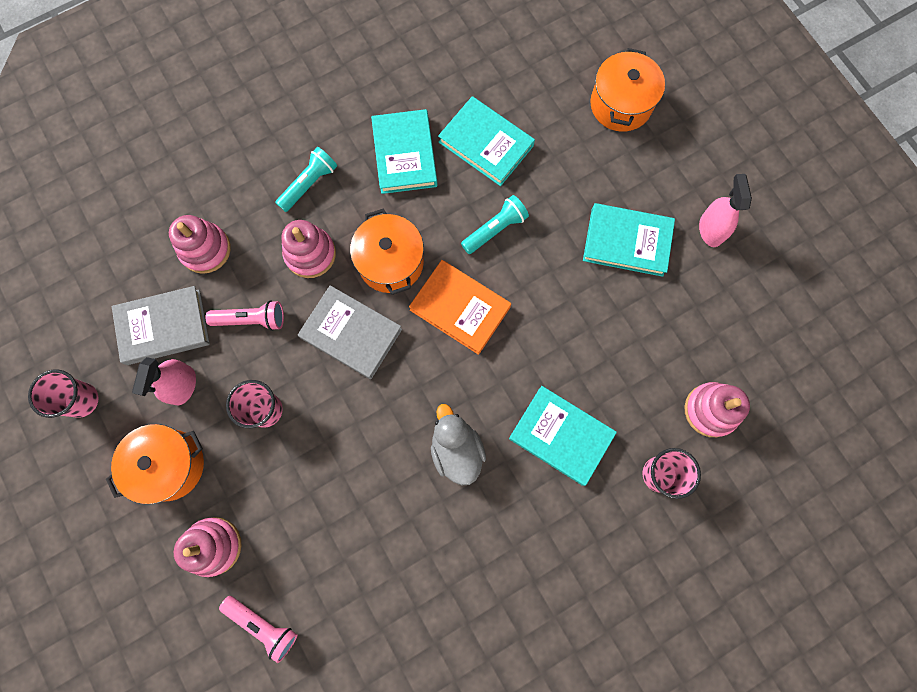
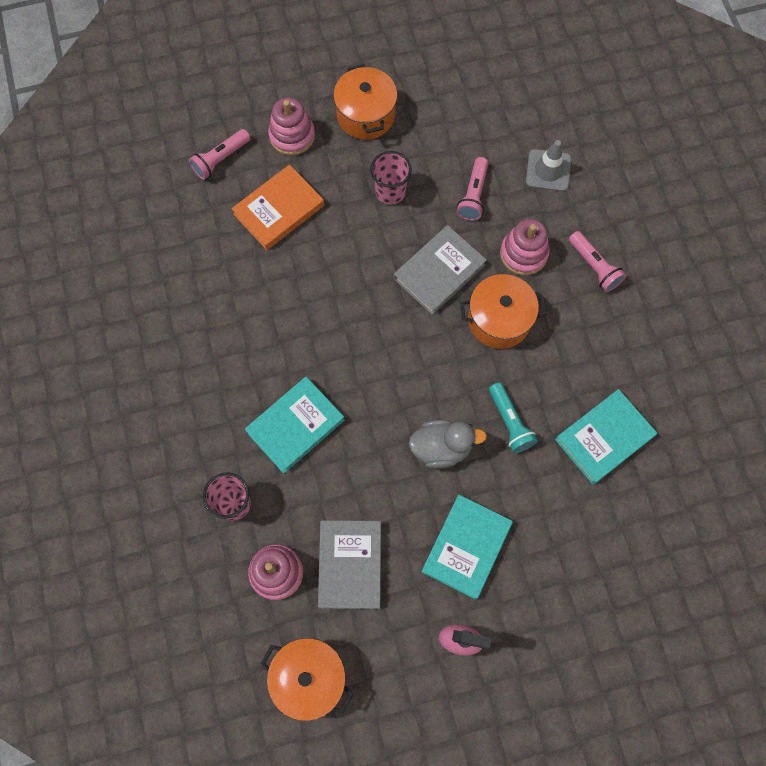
camera: 105 degrees right, 5 degrees down
(82, 400) = (437, 62): pink cup -> none
(164, 327) = (484, 128): grey book -> grey book (350, 565)
(183, 385) = (429, 134): pink spray bottle -> none
(205, 249) = (548, 170): pink stacking toy -> grey traffic cone
(309, 184) = (594, 267): turquoise flashlight -> pink flashlight
(404, 154) = (608, 358): turquoise book -> none
(456, 450) = (310, 334): grey duck -> grey duck (441, 448)
(460, 308) = (438, 369): orange book -> orange book (279, 210)
(620, 104) = (623, 591): orange pot -> orange pot (309, 677)

